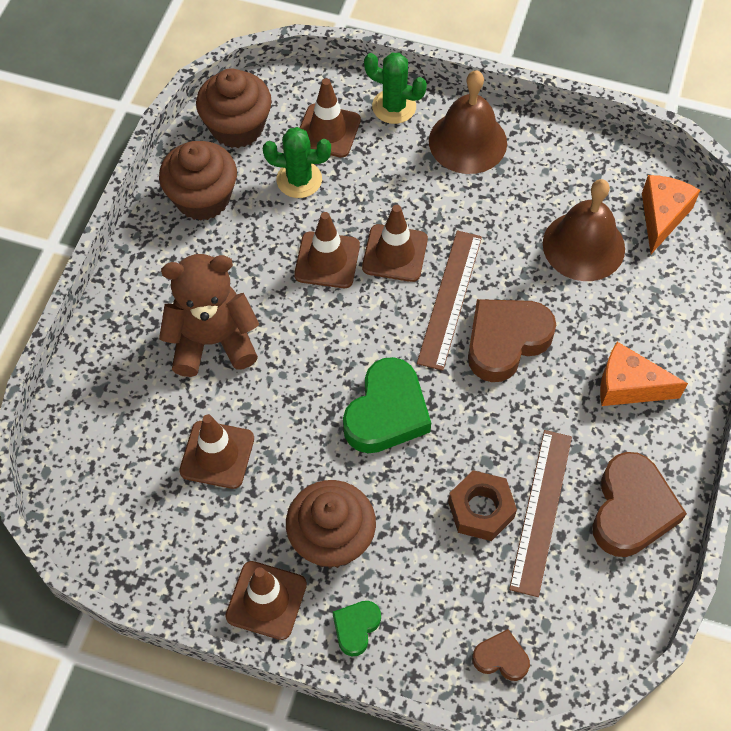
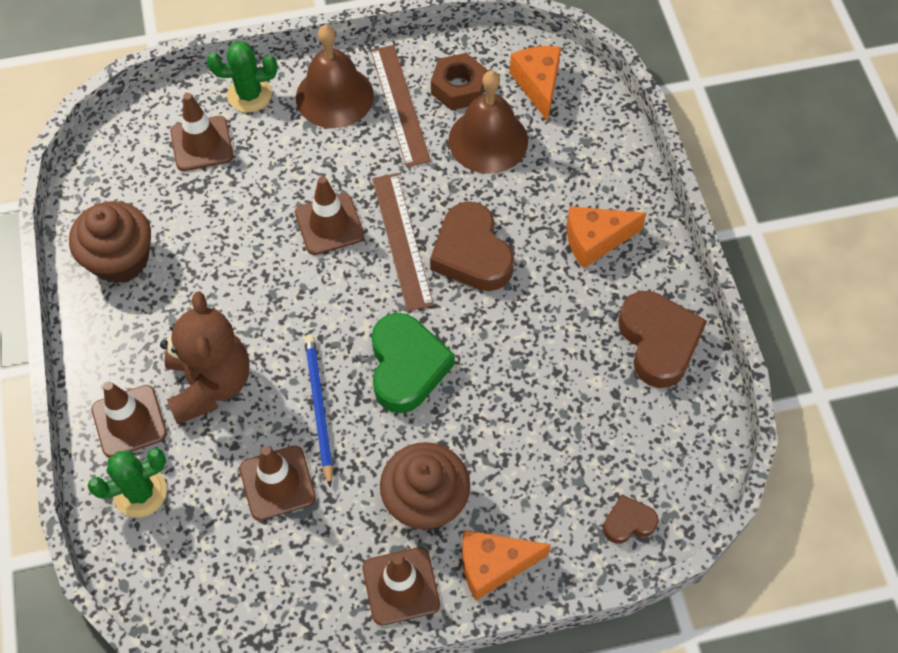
camera: 30 degrees left, 0 degrees up
(212, 341) = (210, 384): brown teddy bear -> brown teddy bear turned 120 degrees clockwise
(237, 127) = (113, 179): brown cupcake -> none
(289, 409) = (319, 408): none -> blue pencil
(299, 180) = (202, 200): green cactus -> green cactus (140, 492)
(327, 260) = (272, 260): brown traffic cone -> brown traffic cone (129, 421)
(356, 628) = (493, 565): green heart -> orange cheese
(481, 509) = (537, 407): brown nut -> brown nut (458, 88)
(505, 341) = (471, 253): brown heart -> brown heart turned 45 degrees counterclockwise
(541, 511) = (587, 382): brown ruler -> brown ruler (399, 105)

